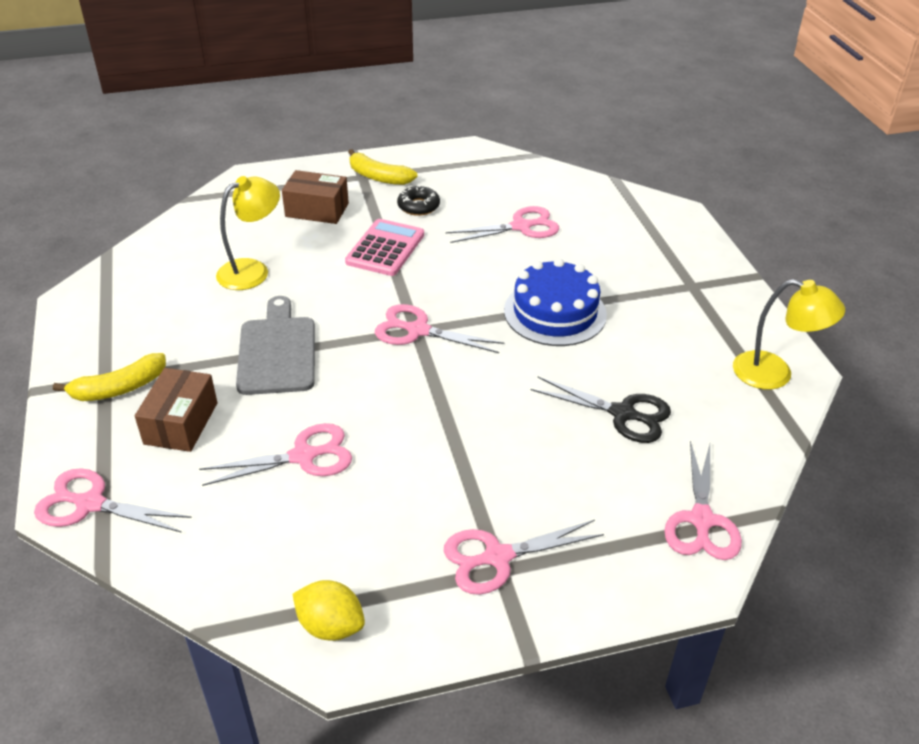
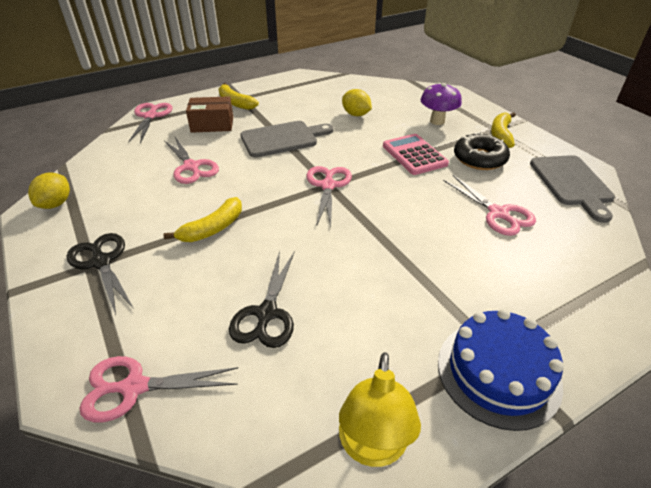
camera: 75 degrees right, 0 degrees up
(252, 270) = (356, 114): yellow lamp -> yellow lemon
(317, 210) = (437, 121): brown box -> purple mushroom
(385, 248) = (414, 155): pink calculator -> pink calculator turned 120 degrees counterclockwise
(418, 206) = (479, 158): black donut -> black donut, size x1.52
(465, 443) = (213, 228): none -> yellow banana
(491, 168) = (572, 183): none -> grey cutting board
(497, 557) = (101, 262): pink scissors -> black scissors
(555, 312) = (387, 251): blue cake -> blue cake (498, 372)

